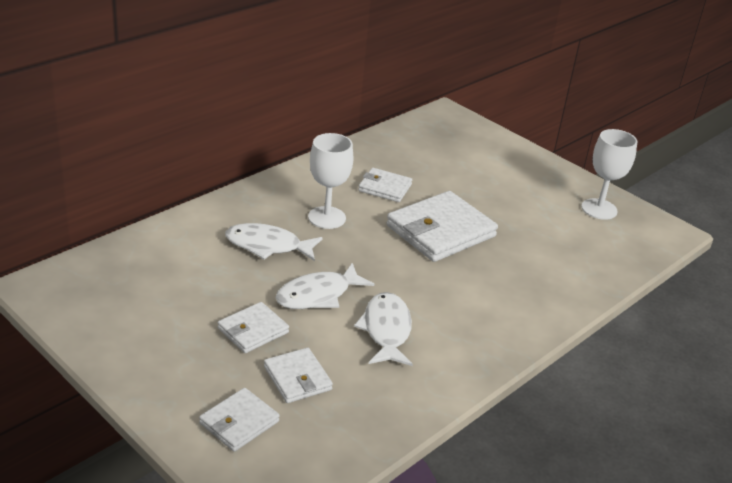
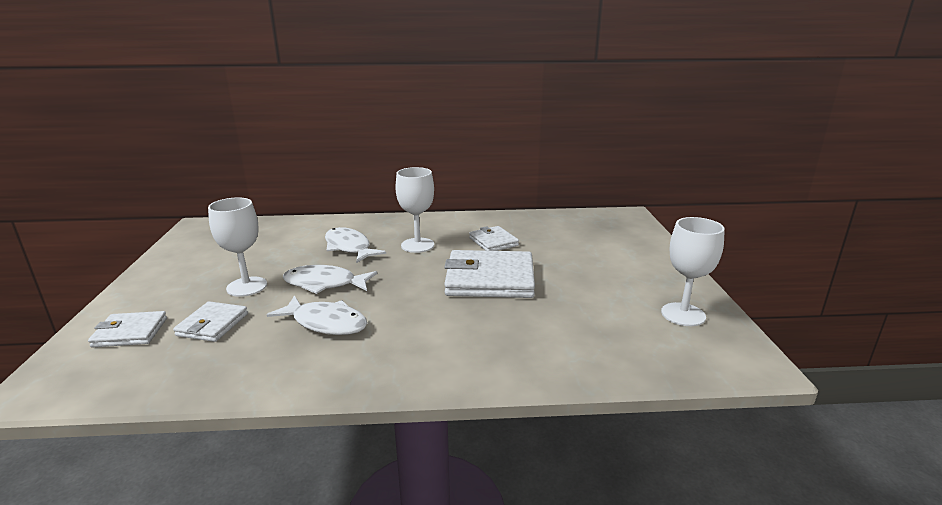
camera: 45 degrees right, 10 degrees down
(253, 330) = (247, 287): white wallet -> white goblet
(386, 330) = (326, 323): white fish -> white fish turned 75 degrees clockwise

